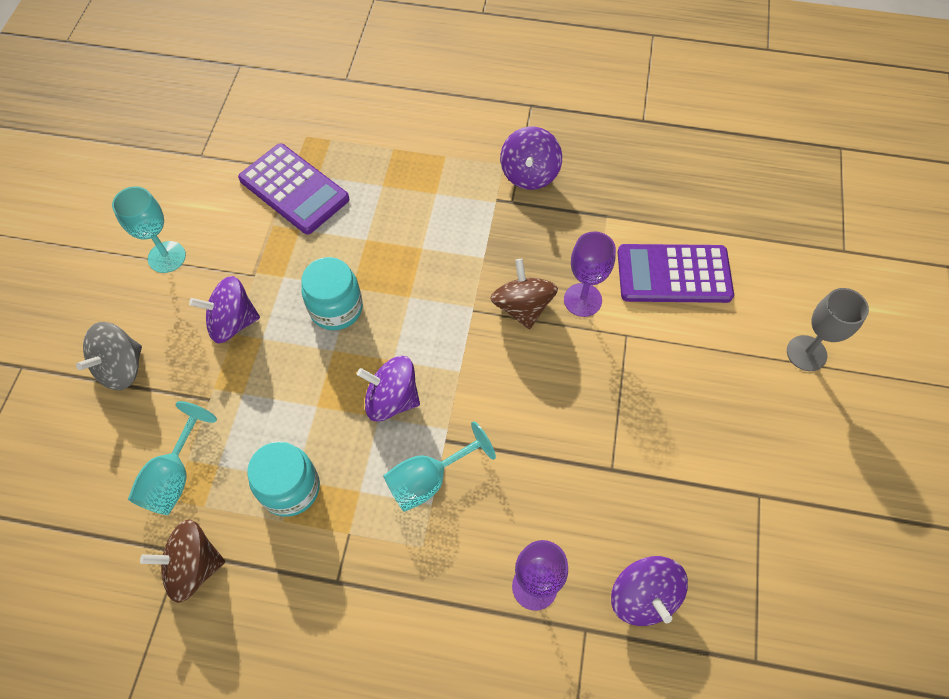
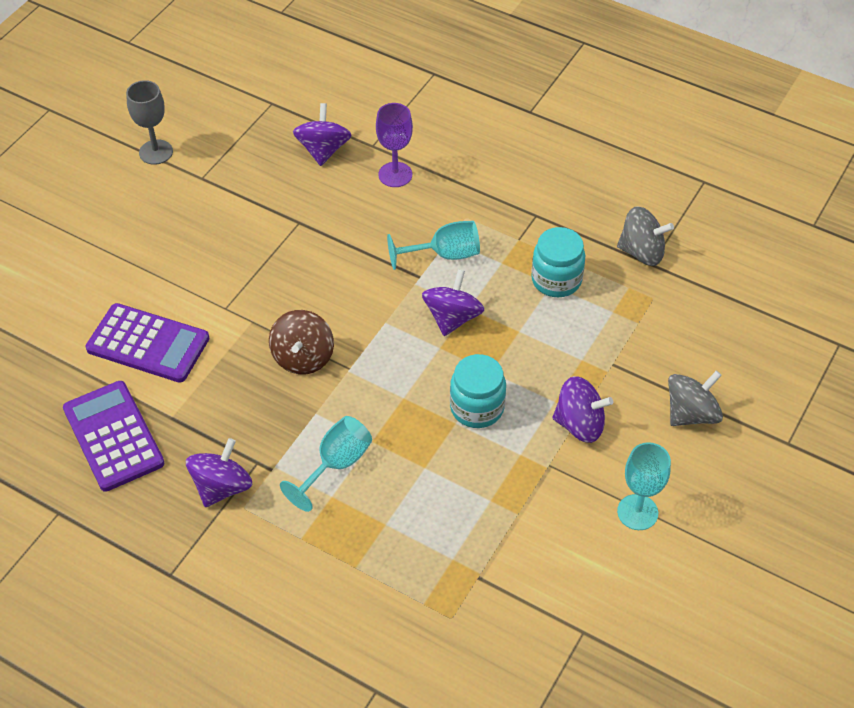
camera: 160 degrees left, 10 degrees down
(174, 477) = (650, 313): turquoise goblet -> turquoise goblet (336, 464)
(194, 566) = (641, 252): brown spinning top -> grey spinning top
(294, 189) = (484, 550): purple calculator -> purple calculator (113, 436)
(392, 399) = (452, 318): purple spinning top -> purple spinning top turned 105 degrees counterclockwise
(582, 300) = (245, 347): purple goblet -> none
(806, 353) = (87, 251): grey goblet -> grey goblet (156, 152)

